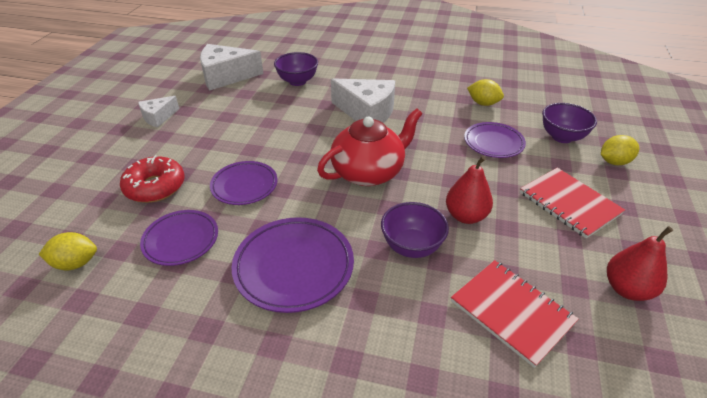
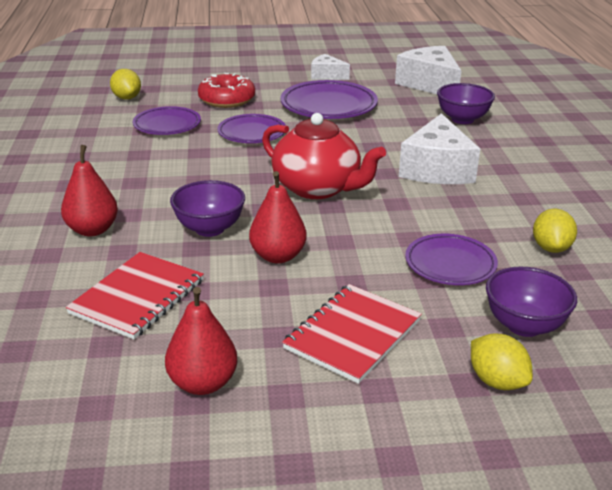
camera: 70 degrees right, 10 degrees down
(294, 267) = (155, 176): purple plate -> purple plate (328, 106)
(385, 332) = (92, 230): none -> red pear

